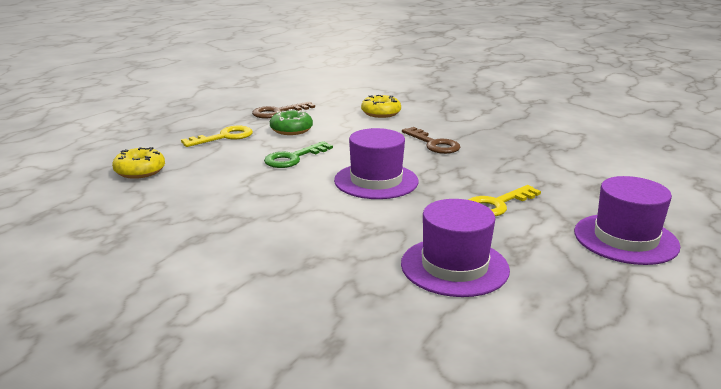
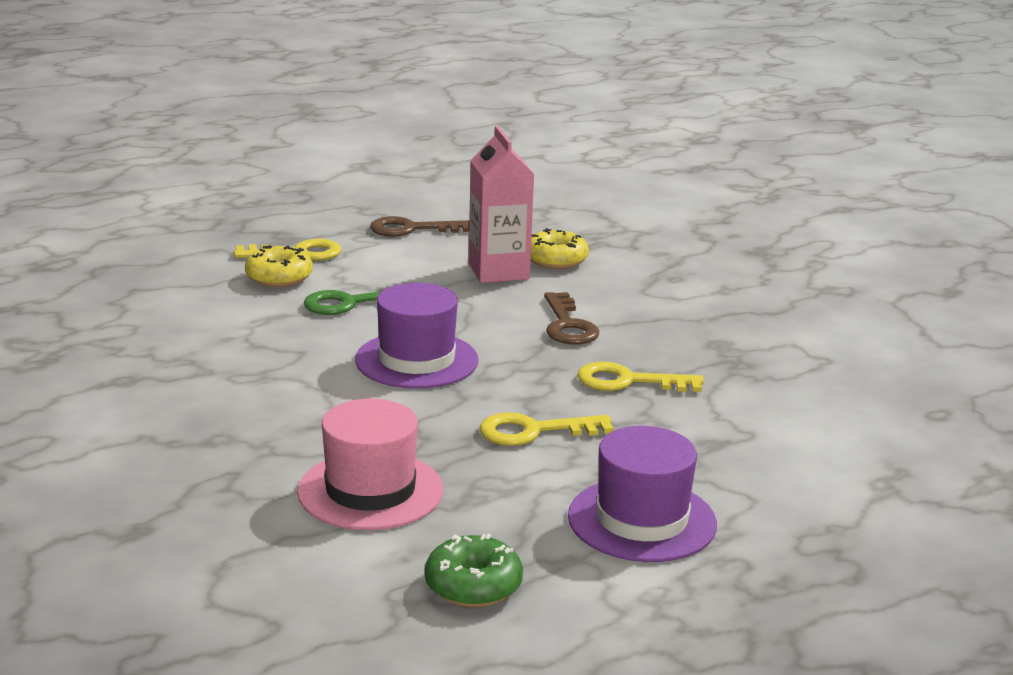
camera: 25 degrees right, 0 degrees up
(140, 171) = (149, 280): yellow donut -> yellow donut (279, 277)
(291, 130) = (396, 261): green donut -> green donut (473, 586)
(357, 124) = (498, 271): none -> pink carton
(454, 267) = (370, 491): purple hat -> pink hat
(506, 165) = (628, 381): none -> yellow key

